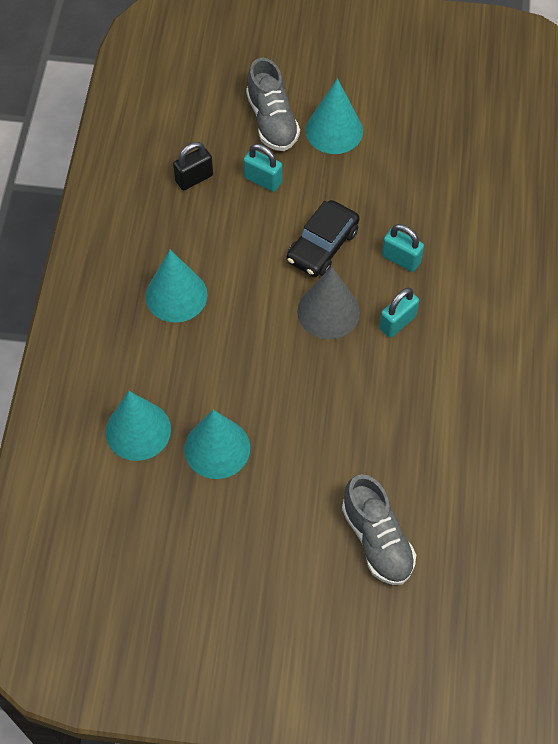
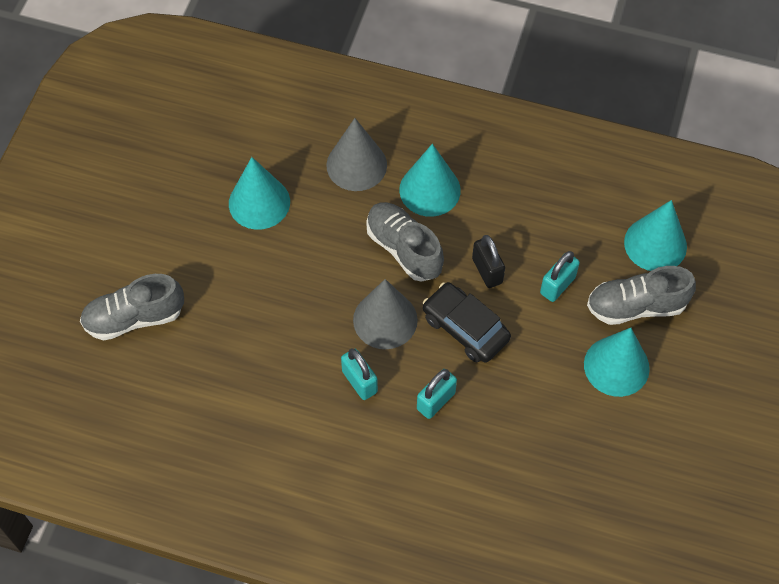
camera: 100 degrees right, 0 degrees up
(138, 430) = (292, 143): turquoise cone -> turquoise cone (655, 244)
(156, 365) = (356, 165): none -> grey cone
(194, 178) = (568, 222): black padlock -> black padlock (487, 271)
(248, 307) = (404, 249): none -> grey shoe

